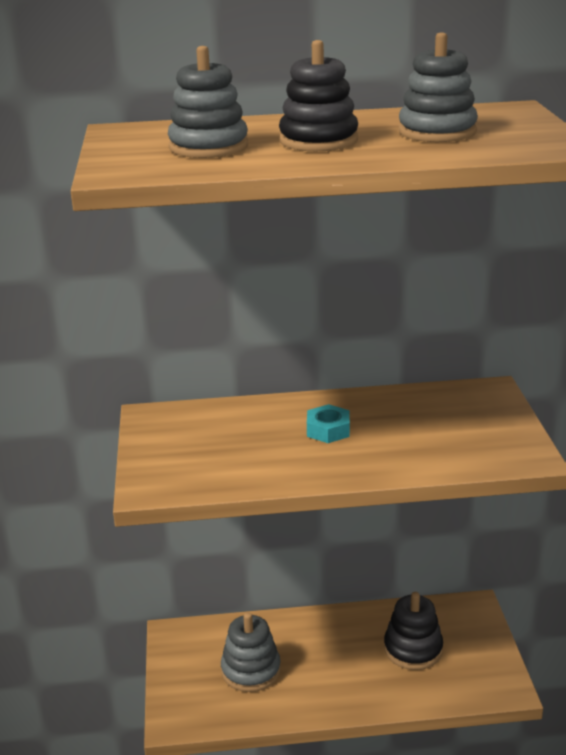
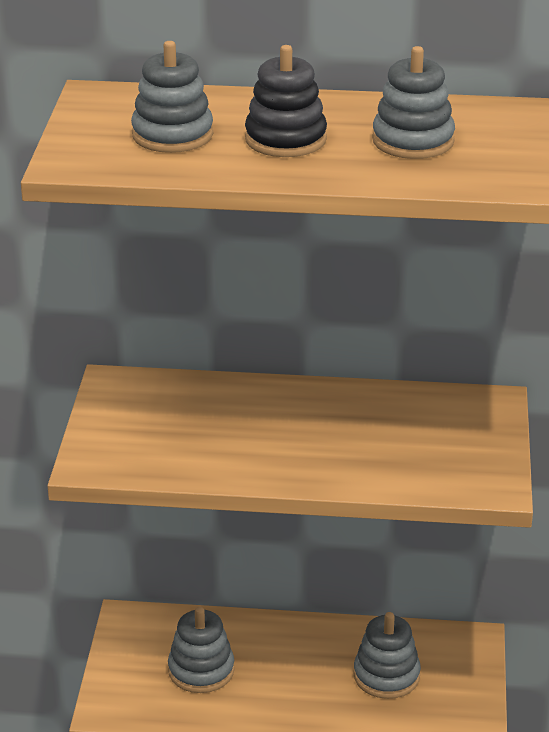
camera: 10 degrees right, 5 degrees up
(328, 430) = (295, 425): turquoise nut -> none
(413, 649) = (386, 676): black stacking toy -> grey stacking toy

